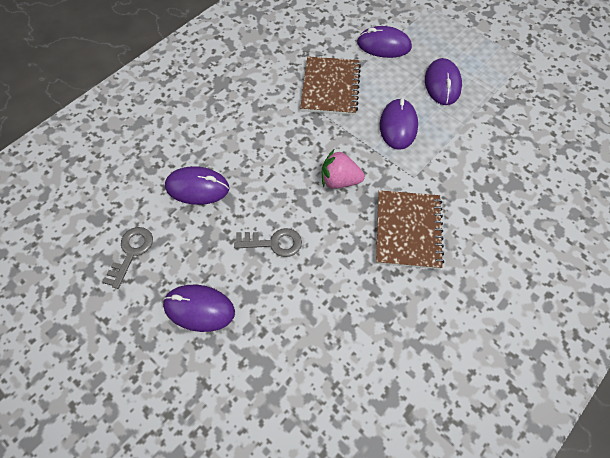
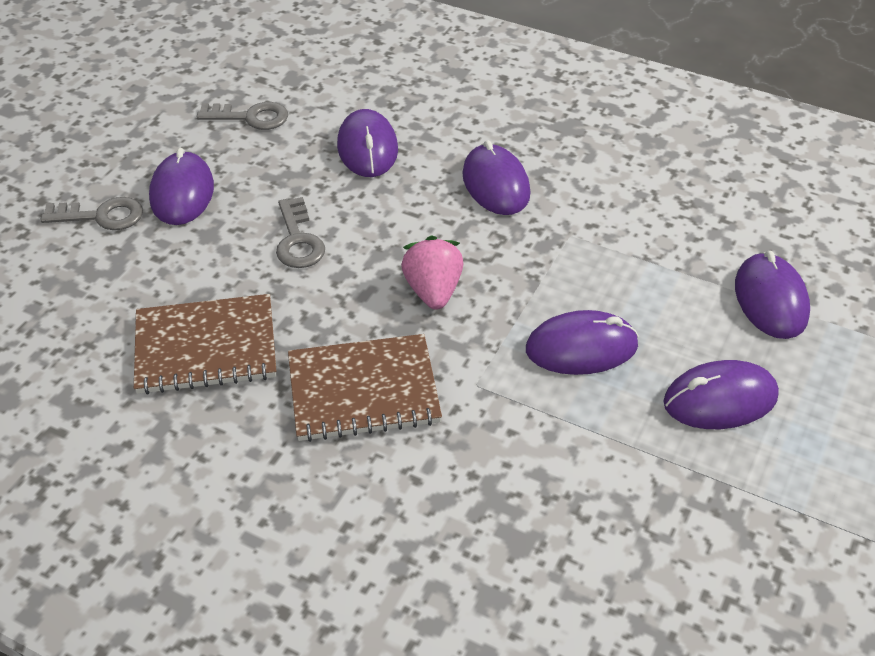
camera: 75 degrees right, 15 degrees down
(204, 368) = (101, 216): none -> grey key
(259, 130) = (495, 184): none -> purple mouse
(330, 87) = (625, 247): brown notebook -> brown notebook (206, 347)

